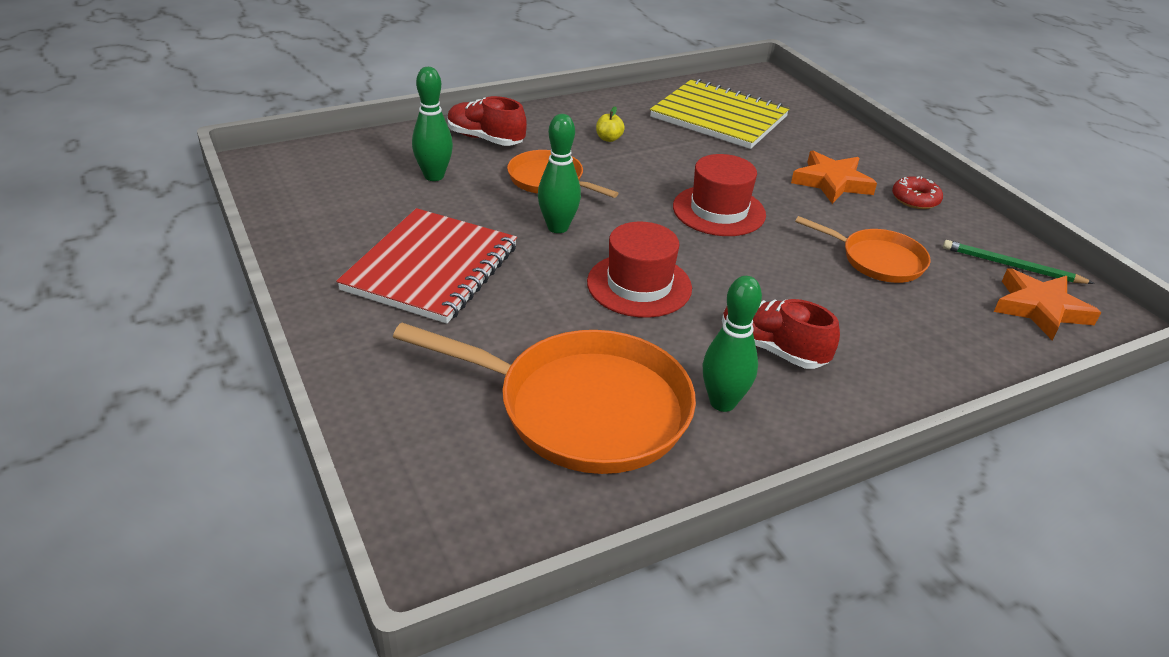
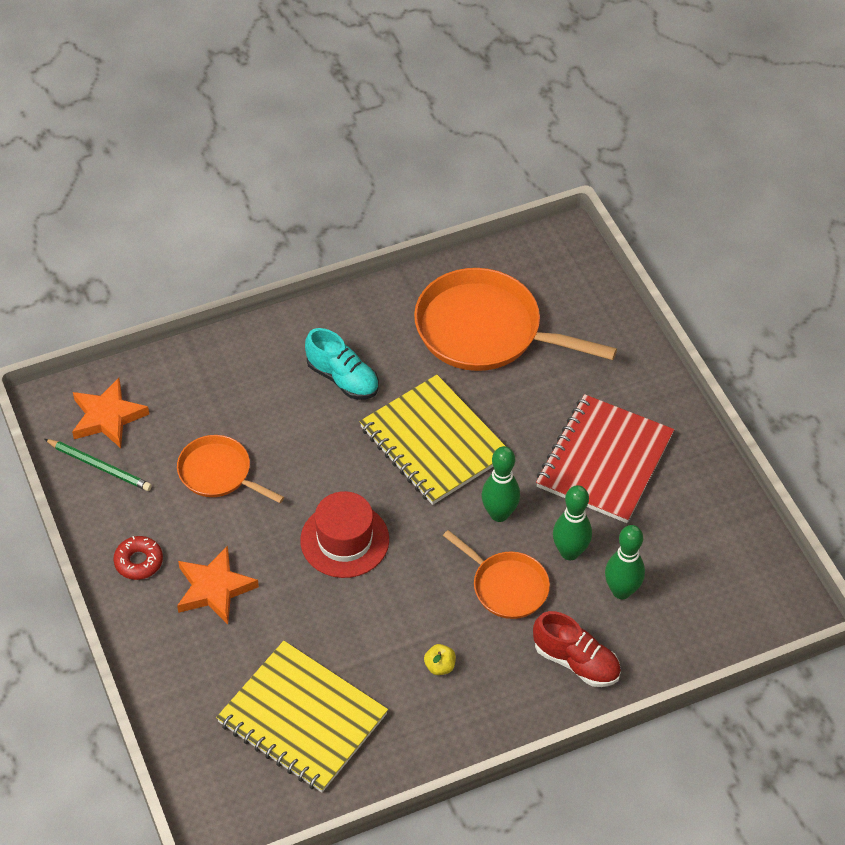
camera: 175 degrees left, 15 degrees up
(639, 285) = (434, 442): red hat -> yellow notebook
(722, 402) = (391, 334): green bowling pin -> green bowling pin (569, 552)
(772, 348) = (343, 378): red shoe -> turquoise shoe

